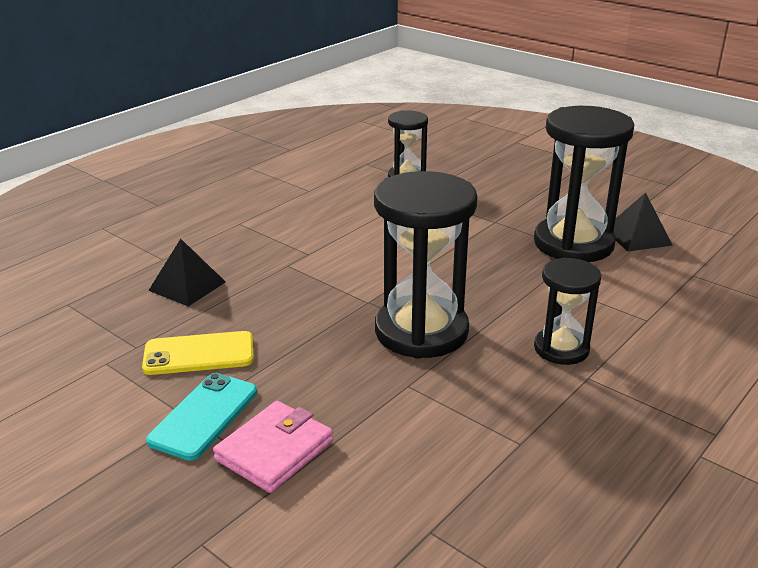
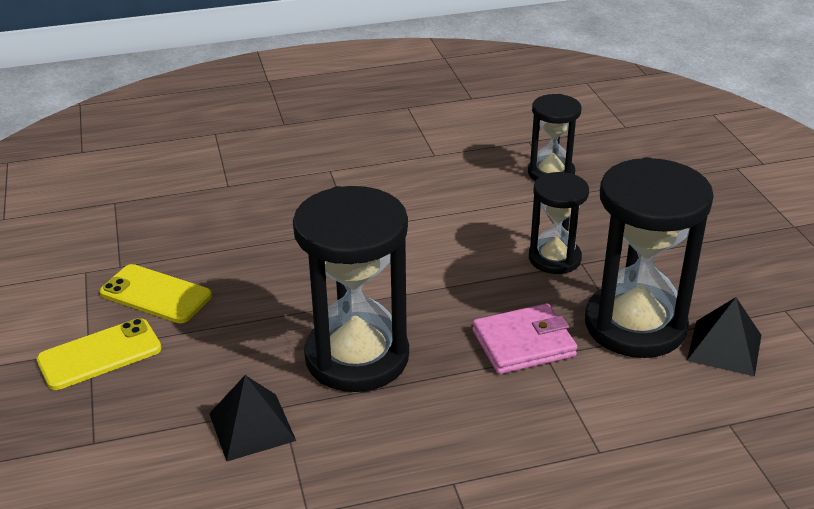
camera: 35 degrees right, 5 degrees up
(187, 286) = (217, 222): black pyramid -> black pyramid (252, 426)
(204, 416) = (100, 355): turquoise phone -> yellow phone
(274, 450) = (114, 412): pink wallet -> pink wallet (523, 343)
(561, 349) = (465, 439): black hourglass -> black hourglass (554, 258)

